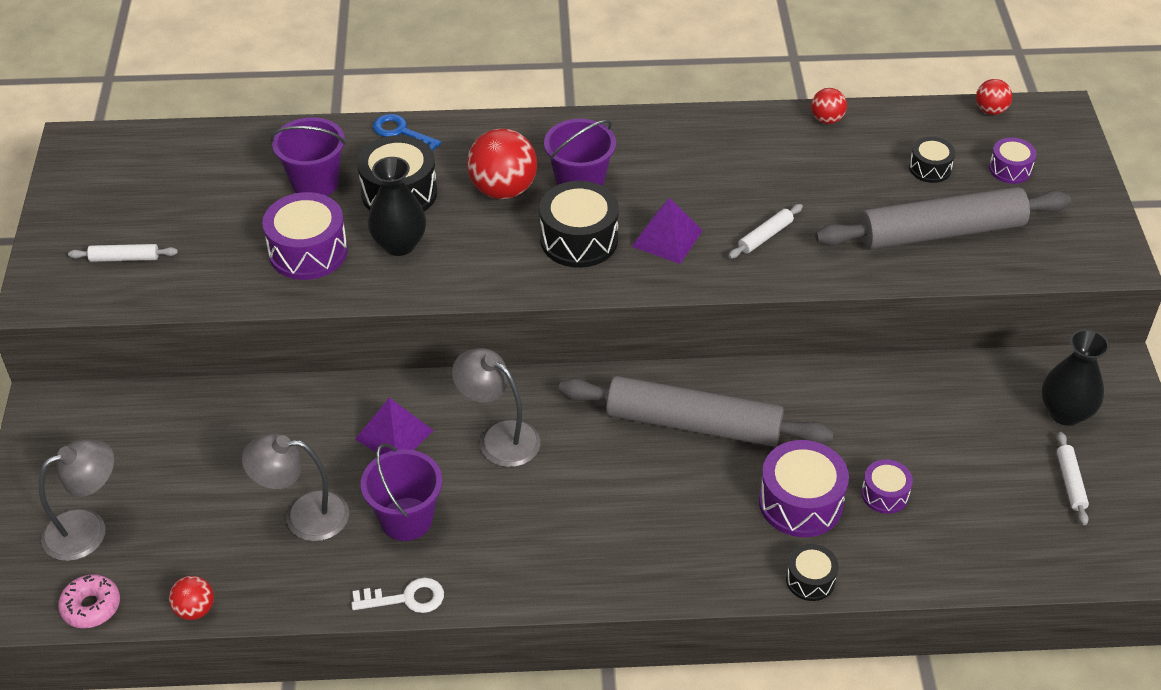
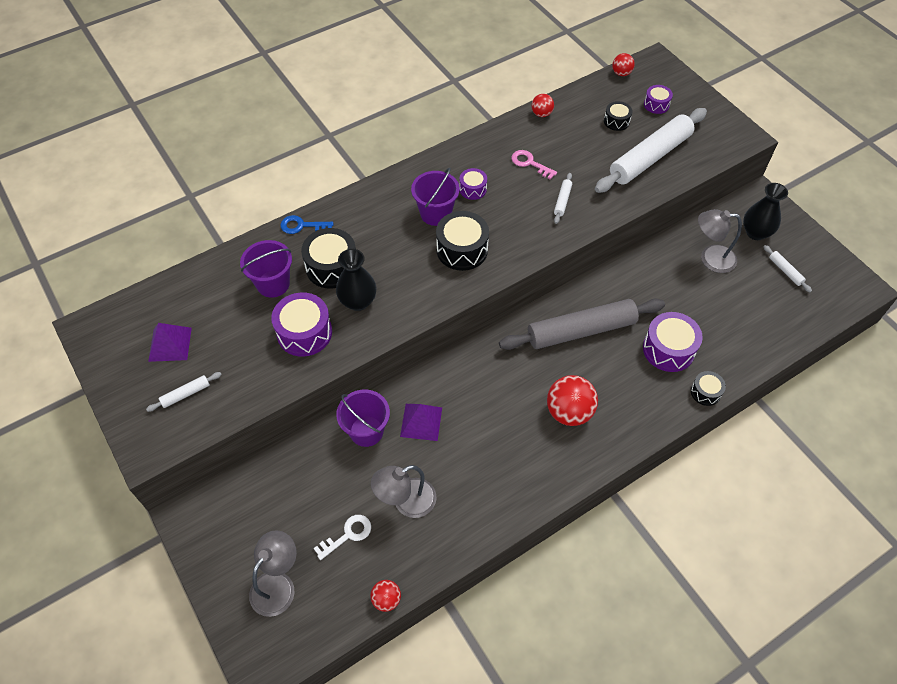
camera: 30 degrees left, 10 degrees up
(91, 607) = (320, 635): pink donut -> none
(406, 519) = (468, 472): purple bucket -> purple bucket (366, 431)
(406, 598) = (504, 521): white key -> white key (347, 535)
(499, 437) = (482, 393): grey lamp -> grey lamp (710, 258)
(503, 189) = (393, 237): red ball -> red ball (569, 412)
(667, 238) = (510, 226): purple pyramid -> purple pyramid (170, 344)
(758, 174) = (530, 163): none -> pink key
(885, 494) = (705, 323): purple drum -> purple drum (473, 189)
(941, 232) = (650, 157): grey rolling pin -> white rolling pin

